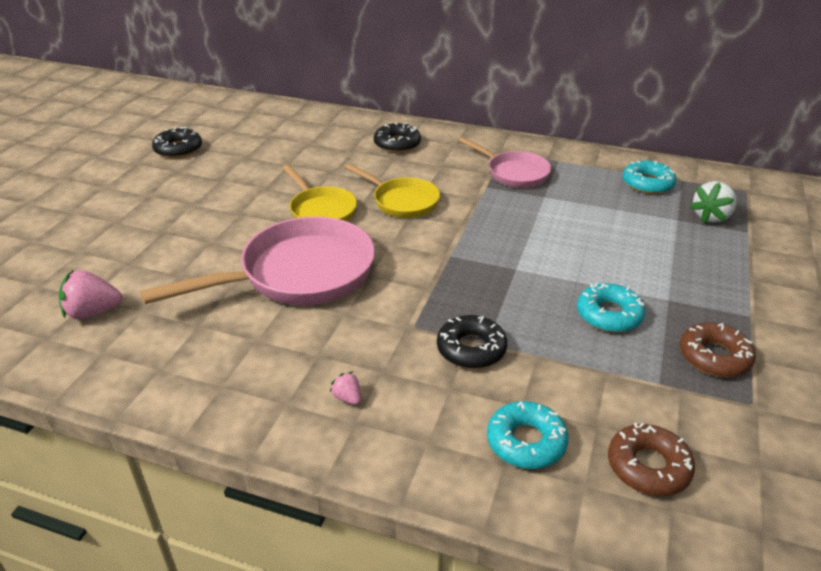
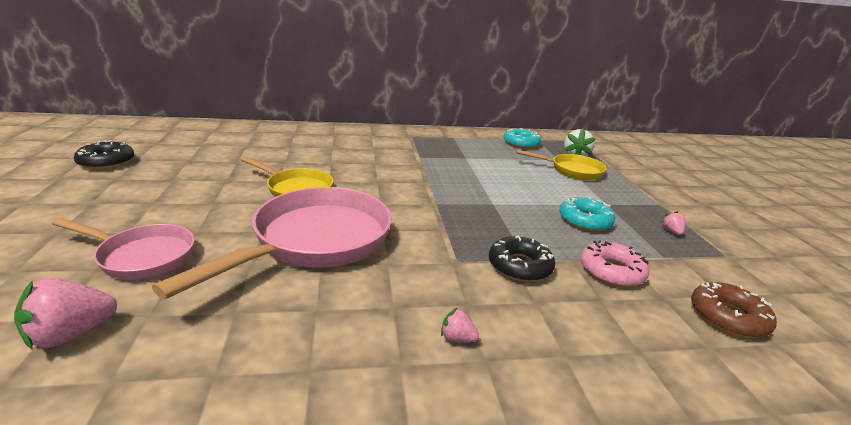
camera: 30 degrees left, 10 degrees down
(397, 144) = (326, 139): black donut -> none
(402, 201) = (363, 174): yellow pan -> yellow pan (572, 171)
(514, 173) = (431, 147): pink pan -> pink pan (142, 256)
(526, 442) = (635, 327): turquoise donut -> none
(569, 381) = (611, 271): none -> pink donut
(714, 357) = (672, 232): brown donut -> pink strawberry

